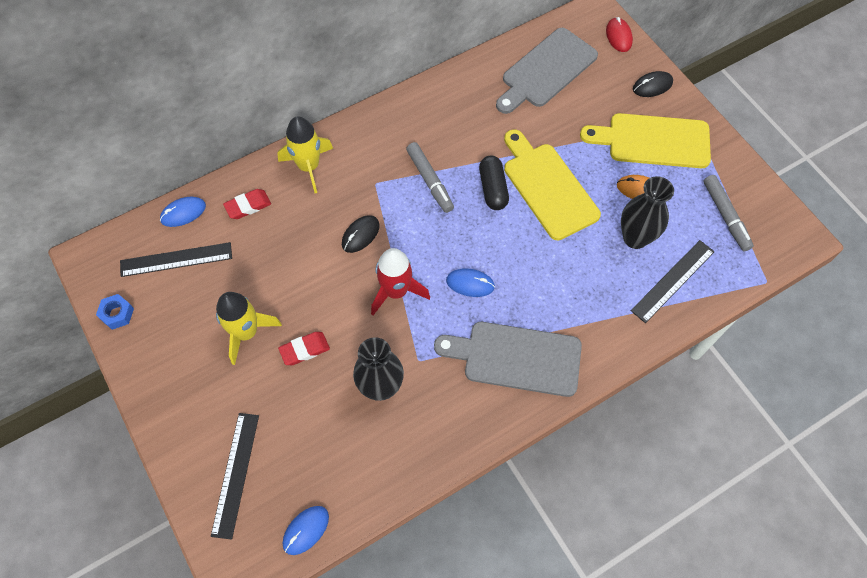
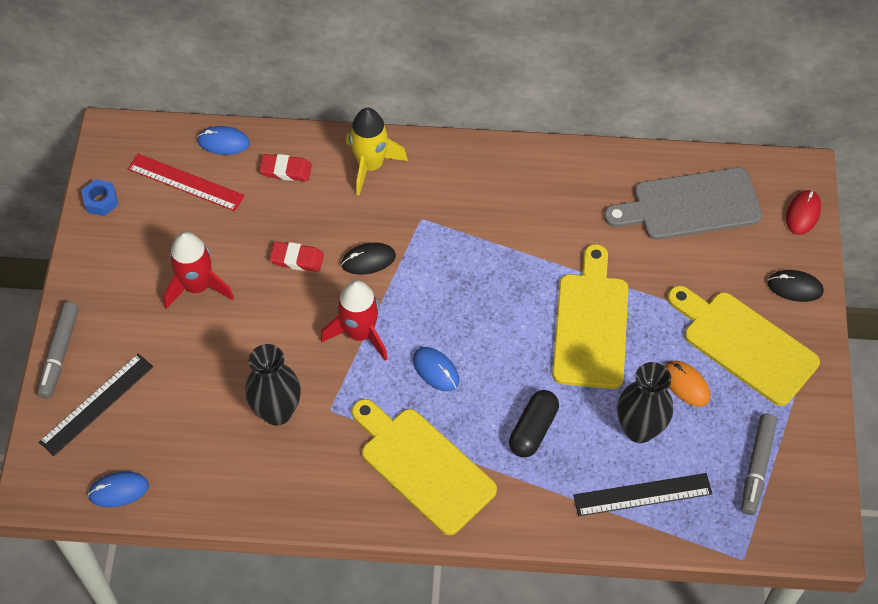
camera: 35 degrees right, 5 degrees down
(176, 259) = (186, 182): black ruler -> red ruler
(246, 332) = (197, 286): yellow rocket -> red rocket
(304, 350) = (236, 334): red eraser -> red eraser (297, 259)
(430, 181) = (476, 248): grey marker -> grey marker (59, 353)
(493, 189) = (533, 293): black capsule -> black capsule (533, 430)
(516, 358) = (423, 466): grey cutting board -> yellow cutting board

